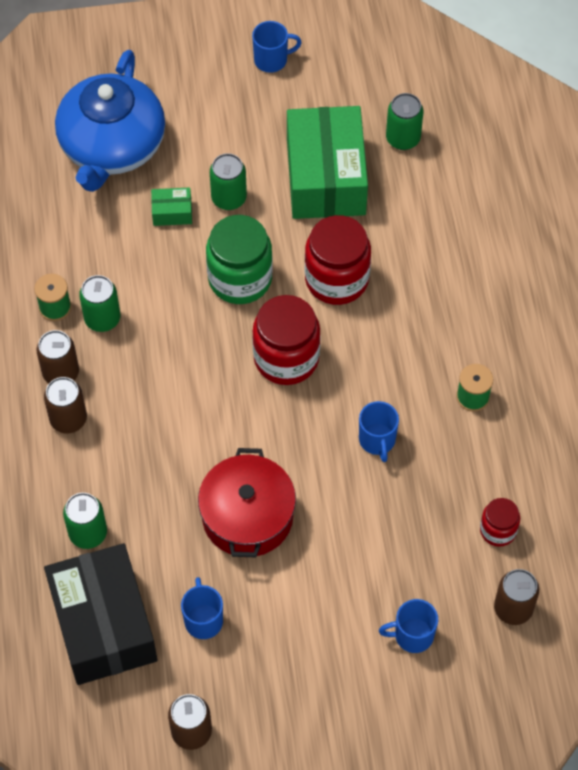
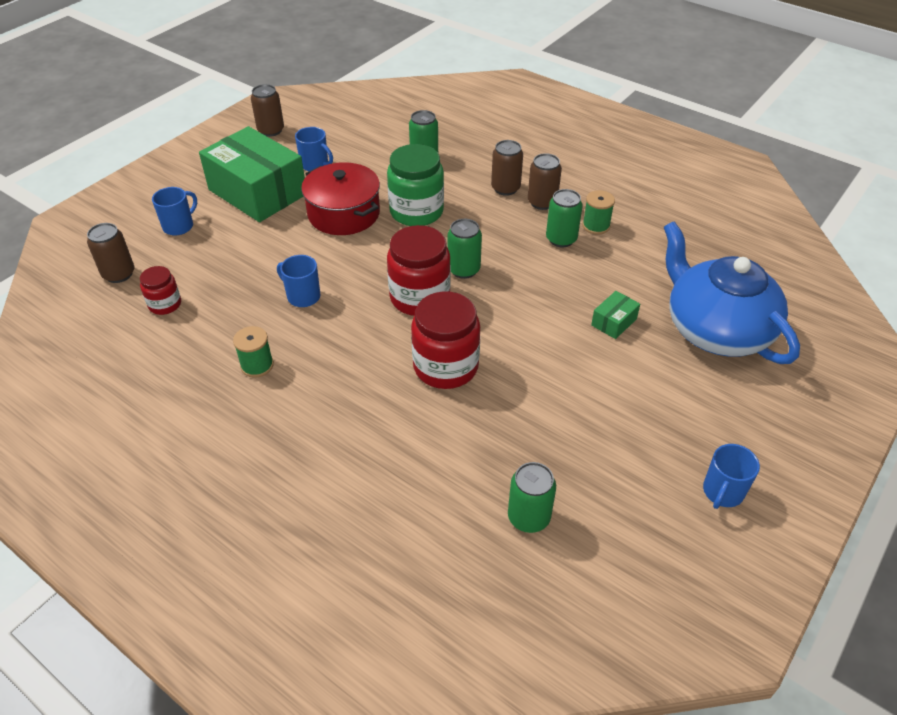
camera: 135 degrees right, 15 degrees down
(103, 624) = (367, 136): black box -> none
(229, 198) = (592, 359): green can -> green can (464, 270)
(240, 278) = (512, 318): green jar -> green jar (416, 212)
(325, 177) = (547, 431): green box -> green box (257, 192)

